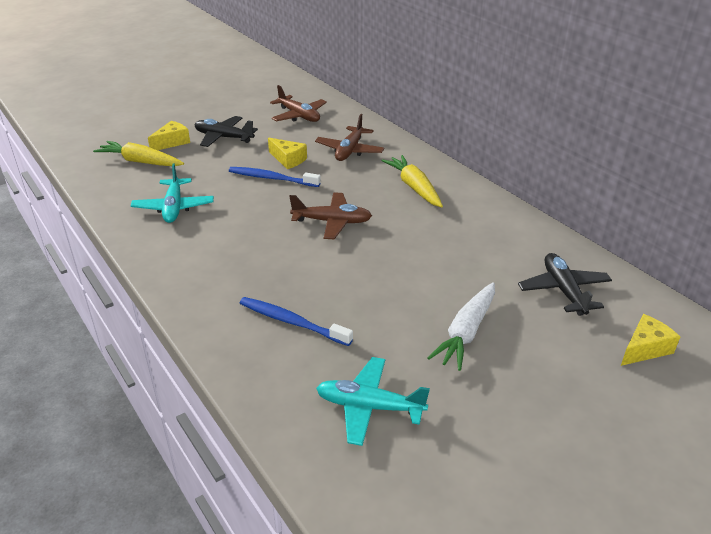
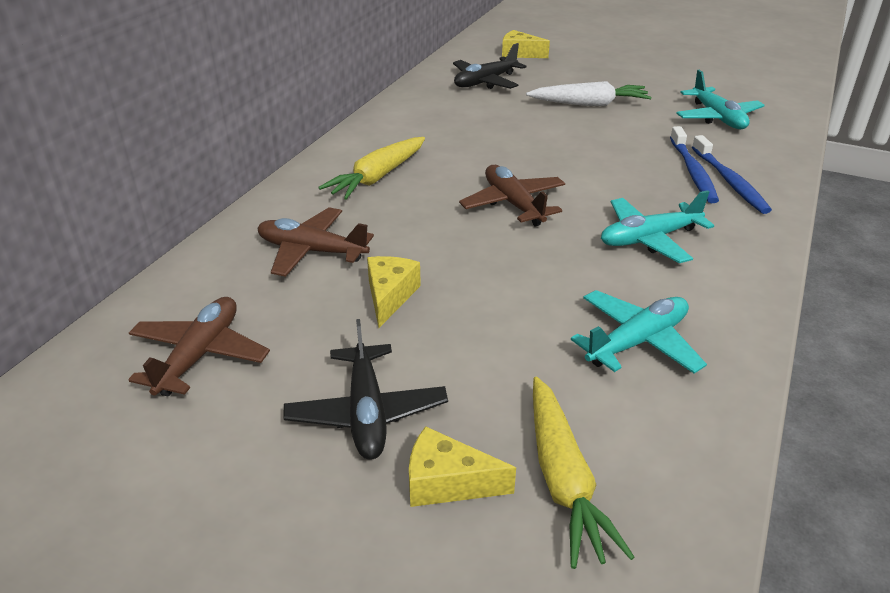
camera: 120 degrees left, 0 degrees up
(239, 253) = (649, 239): none -> turquoise plane
(272, 178) = (461, 287): blue toothbrush -> blue toothbrush (729, 181)
(349, 151) = (312, 251): brown plane -> brown plane turned 150 degrees counterclockwise

